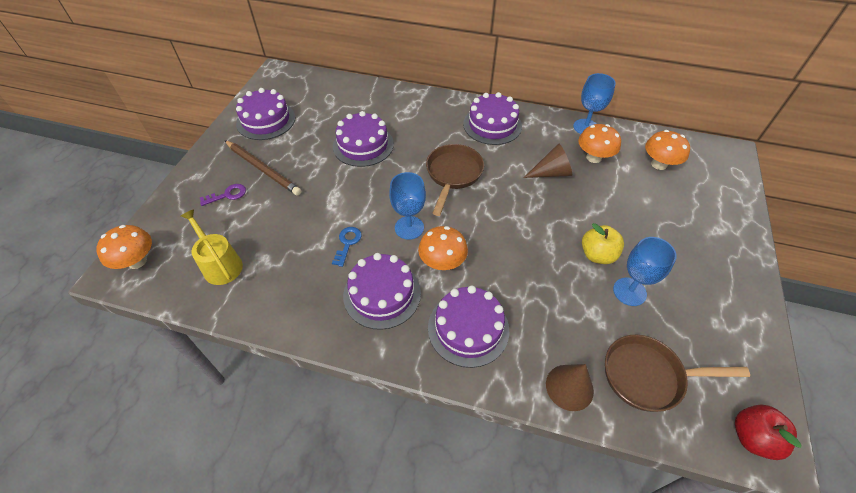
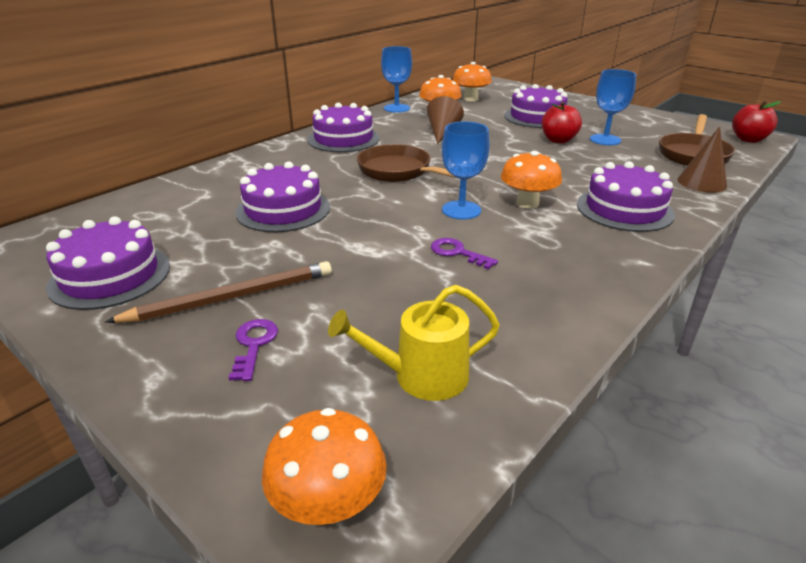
camera: 65 degrees left, 20 degrees down
(347, 243) = (458, 253): blue key -> purple key
(382, 294) = (556, 246): purple cake -> purple cake (537, 117)
(597, 255) = (558, 140): yellow apple -> red apple

